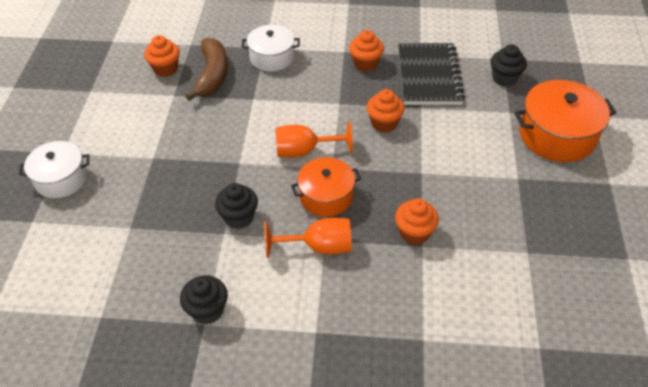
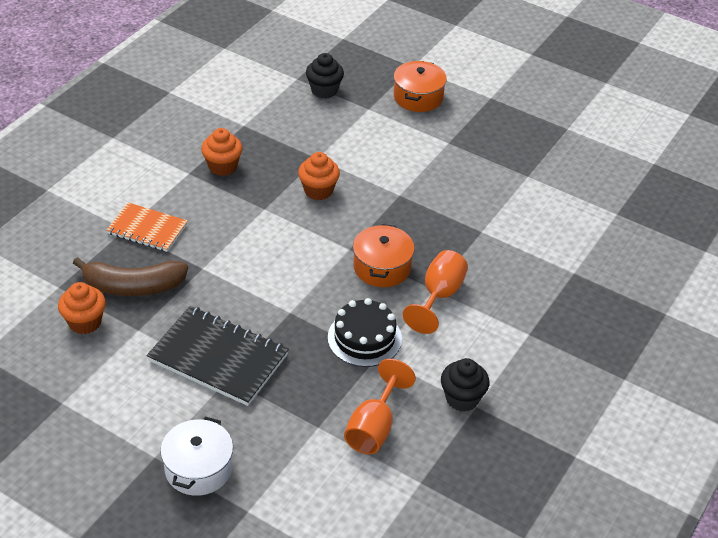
camera: 65 degrees left, 5 degrees down
(212, 75) = (133, 286): brown banana -> brown banana turned 150 degrees clockwise
(239, 217) = (364, 338): black cupcake -> black cake
(272, 57) = (147, 229): white pot -> orange notebook
(304, 151) = (311, 259): orange goblet -> orange goblet (374, 427)
(414, 233) = (464, 230): orange cupcake -> none
(429, 76) = (279, 133): black notebook -> black notebook (218, 358)
(557, 135) = (418, 97): orange pot -> orange pot, size x0.66

